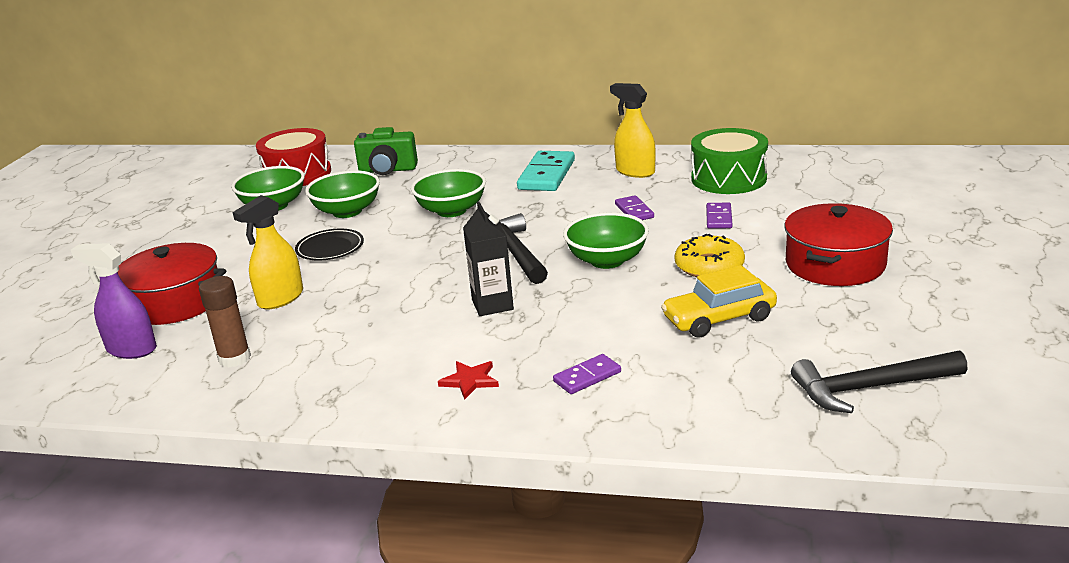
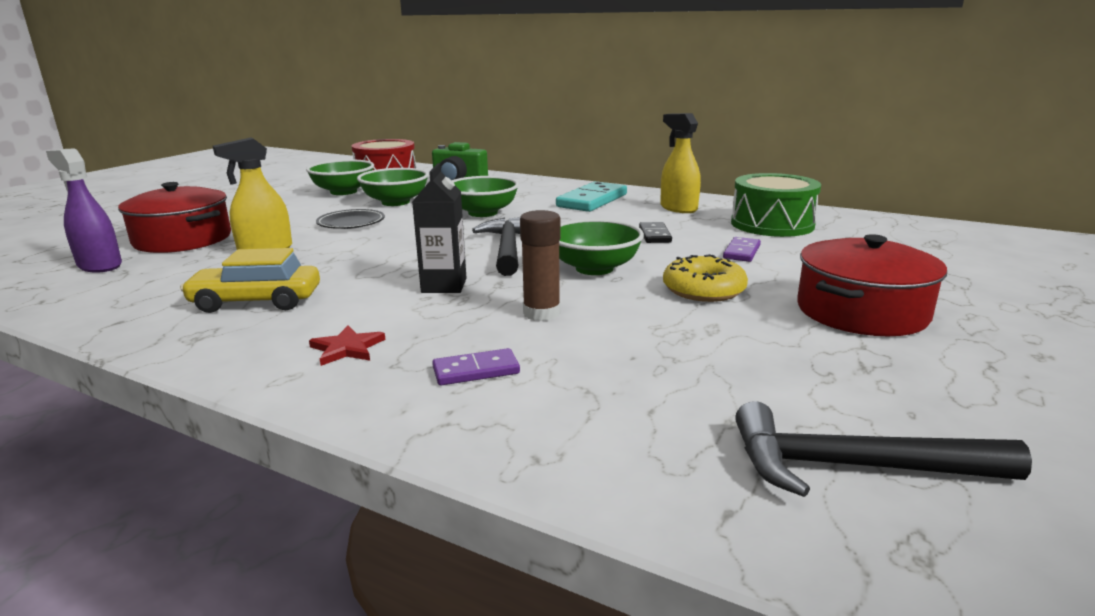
camera: 15 degrees right, 5 degrees down
(234, 358) = (165, 287): brown glue stick -> brown glue stick (541, 313)
(634, 211) = (654, 235): purple domino -> black domino
(719, 319) = (681, 341): yellow car -> yellow car (256, 301)

